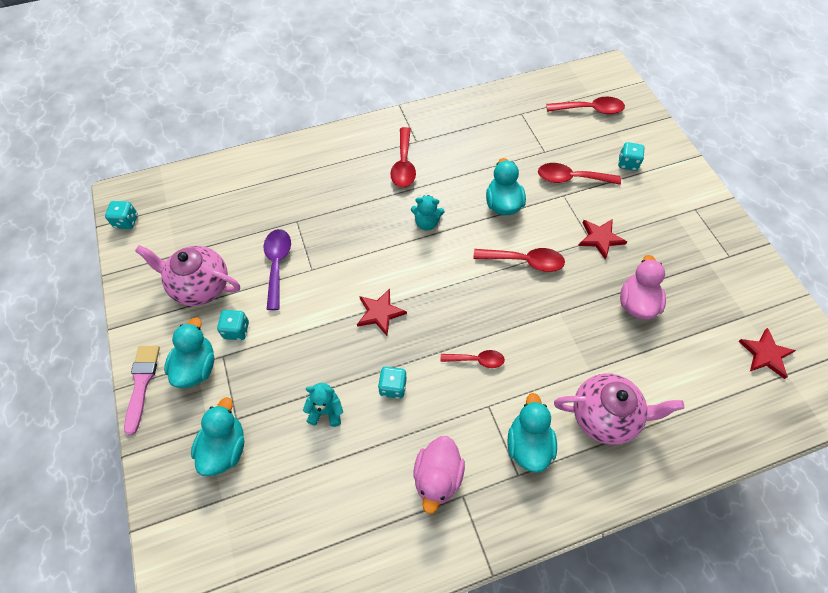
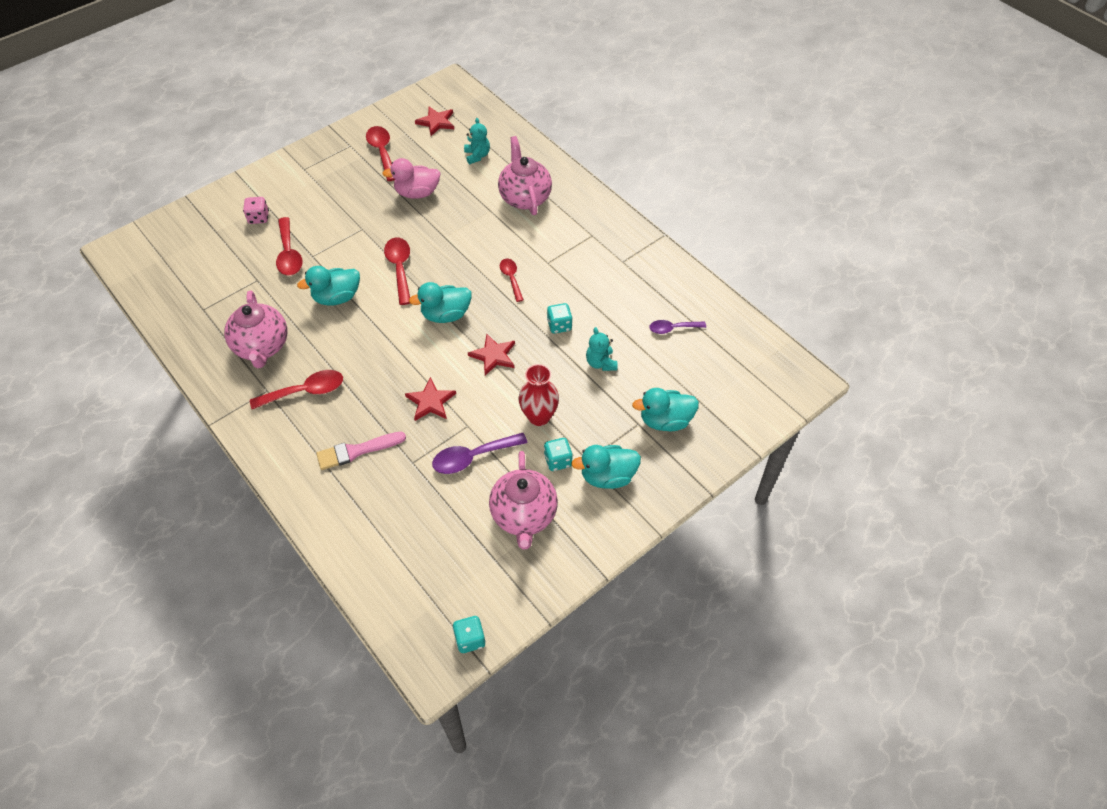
camera: 110 degrees left, 5 degrees down
(142, 383) = (644, 514): pink brush -> pink brush (357, 451)
(291, 330) = (539, 416): none -> red vase
(337, 513) = (673, 328): none -> purple spoon
(426, 223) = (379, 350): turquoise teddy bear -> turquoise teddy bear (477, 156)
(437, 477) = (617, 278): pink duck -> none
(464, 144) = (262, 347): none -> pink teapot
(528, 444) = (566, 234): turquoise duck -> turquoise duck (446, 315)
(590, 110) = (186, 255): red spoon -> red spoon (382, 152)
(600, 238) = (357, 223): red star -> red star (430, 401)
(627, 163) = (258, 218): turquoise dice -> pink dice

